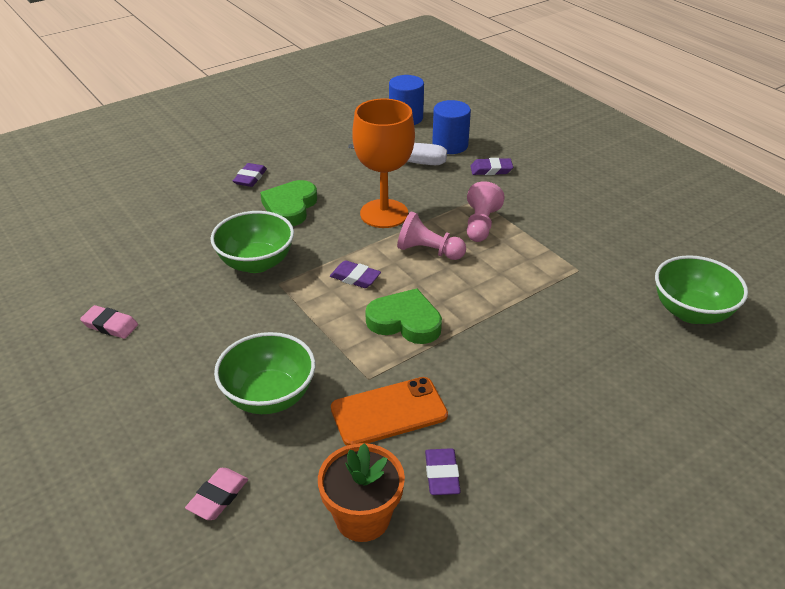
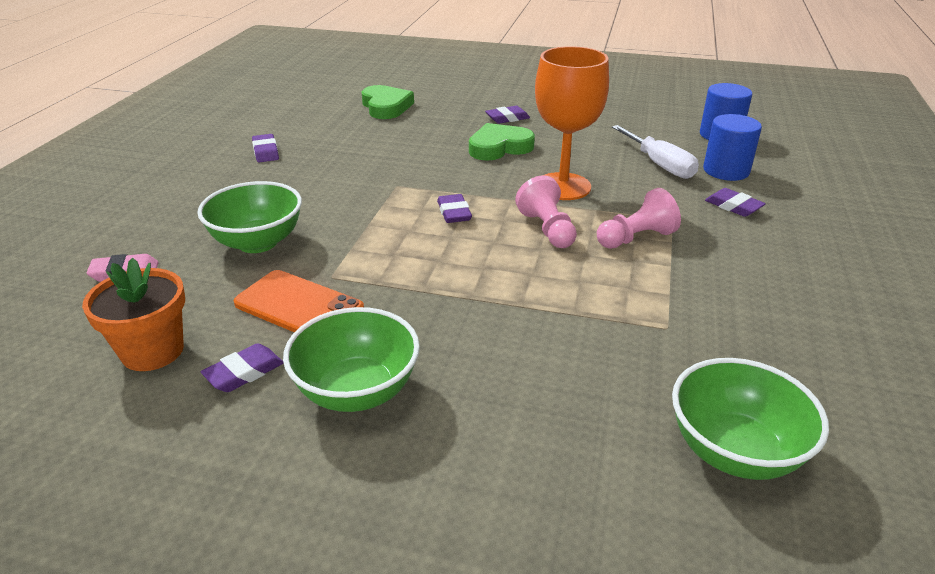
camera: 50 degrees right, 5 degrees down
(110, 325) = (265, 152): pink eraser -> purple eraser
(256, 263) = (408, 166): green bowl -> green bowl (357, 391)
(405, 321) = (430, 261): green heart -> green heart (386, 107)

